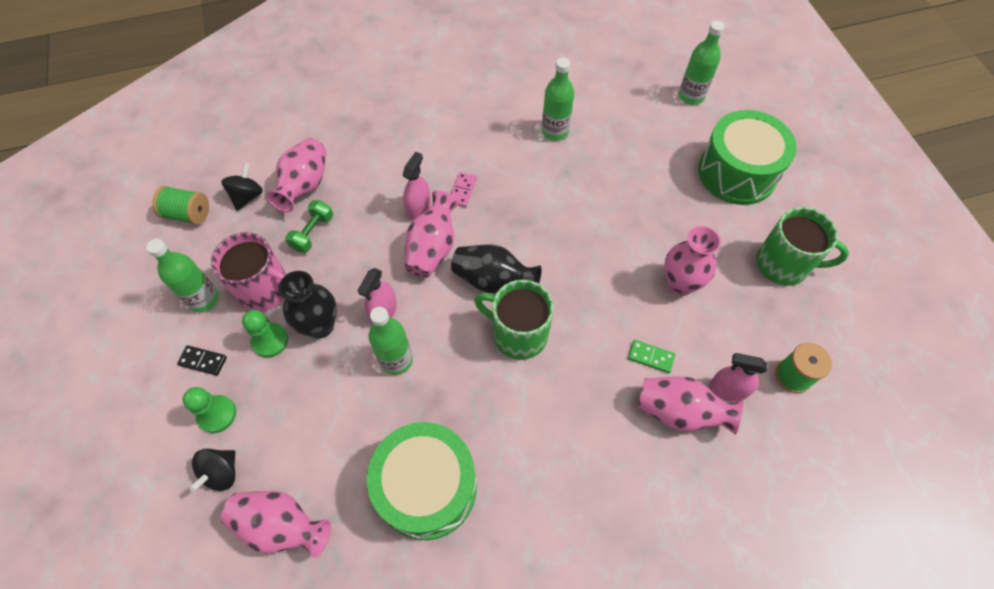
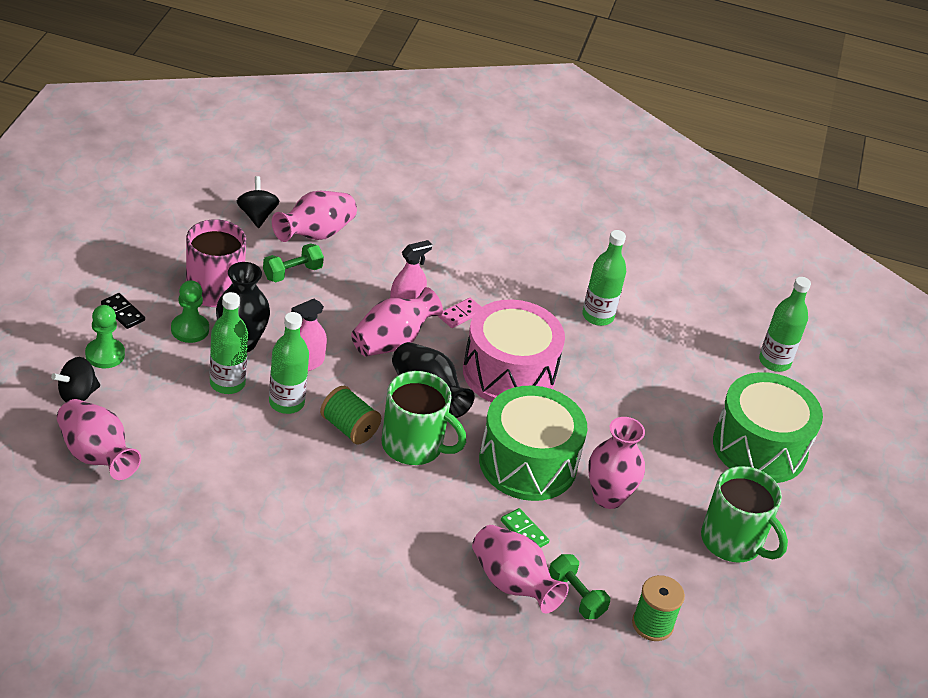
camera: 25 degrees right, 20 degrees down
(188, 214) = (194, 202): green spool -> green spool (349, 428)
(203, 299) = (158, 270): green bottle -> green bottle (227, 383)
(247, 196) = (257, 216): black spinning top -> black spinning top turned 60 degrees counterclockwise
(427, 487) = (236, 501): green drum -> green drum (527, 463)
(518, 334) = (414, 446): green mug -> green mug turned 150 degrees clockwise
(534, 221) = (509, 373): none -> pink drum
(727, 389) = (576, 596): pink spray bottle -> green dumbbell

